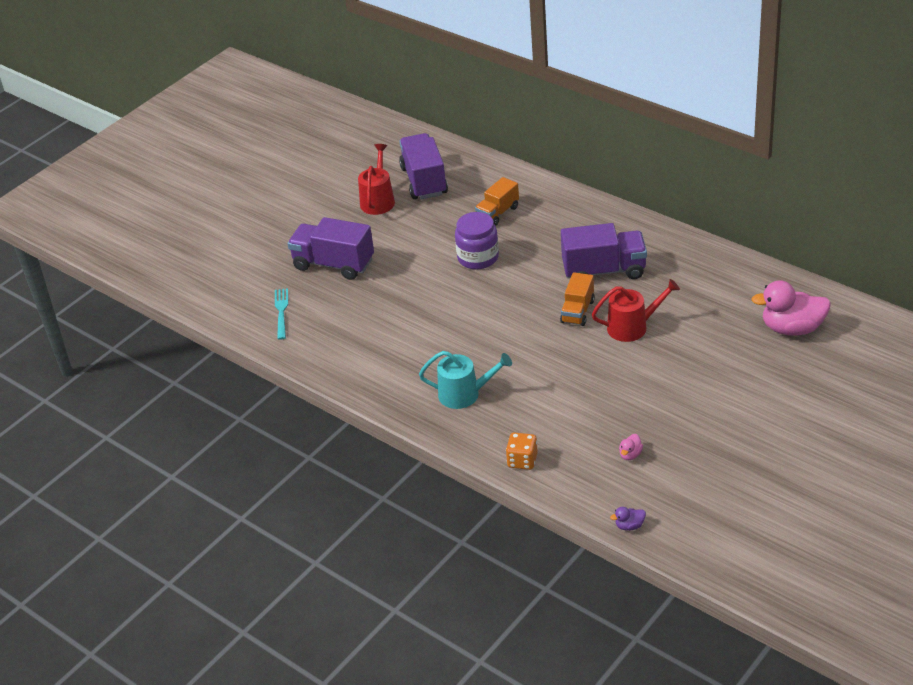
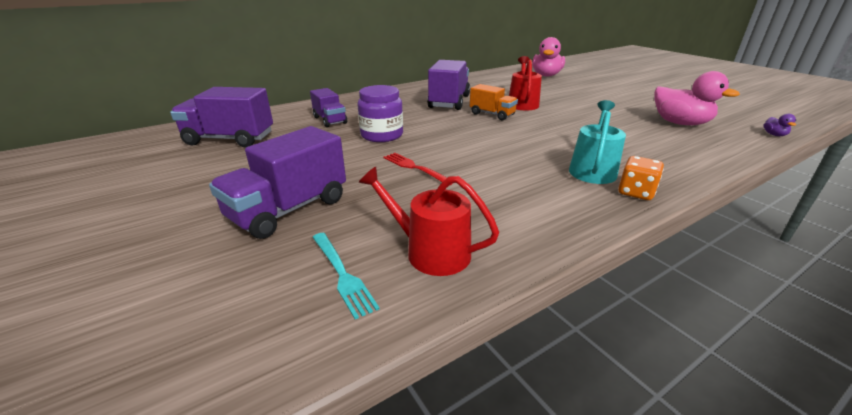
camera: 75 degrees left, 10 degrees down
(281, 311) = (342, 274): turquoise fork -> turquoise fork turned 135 degrees counterclockwise
(378, 200) = (216, 164): red watering can -> red watering can (430, 252)
(420, 297) = (414, 168): none -> red fork
(498, 213) = (330, 120): orange truck -> purple truck
(522, 460) = (700, 159): orange dice -> orange dice (635, 192)
(630, 455) = (680, 123): pink duck -> pink duck, size x2.37

